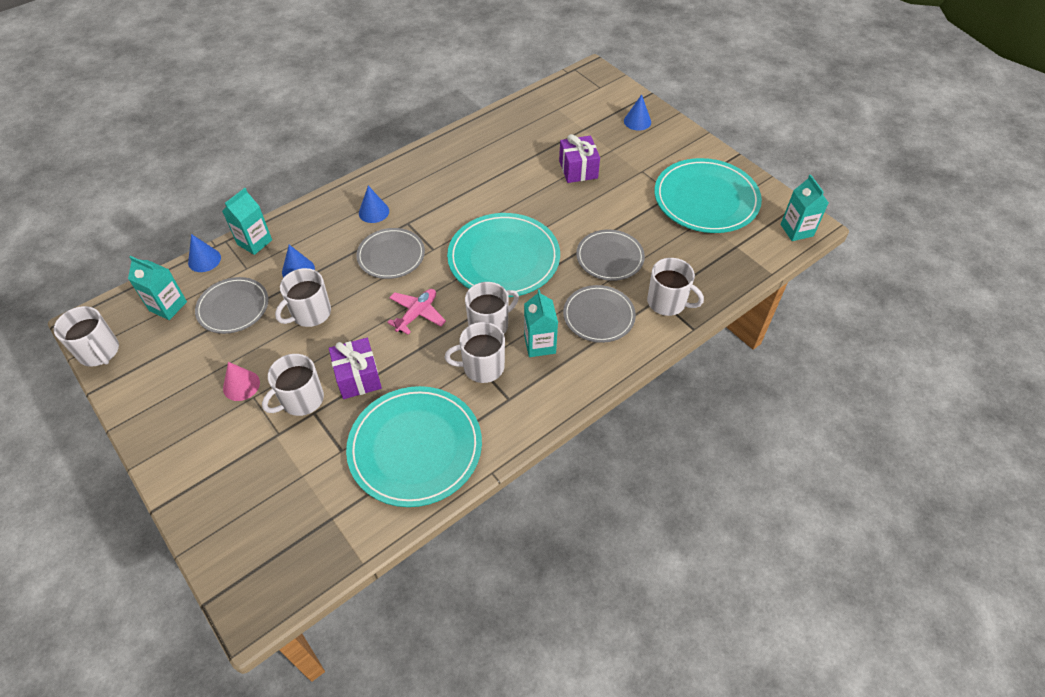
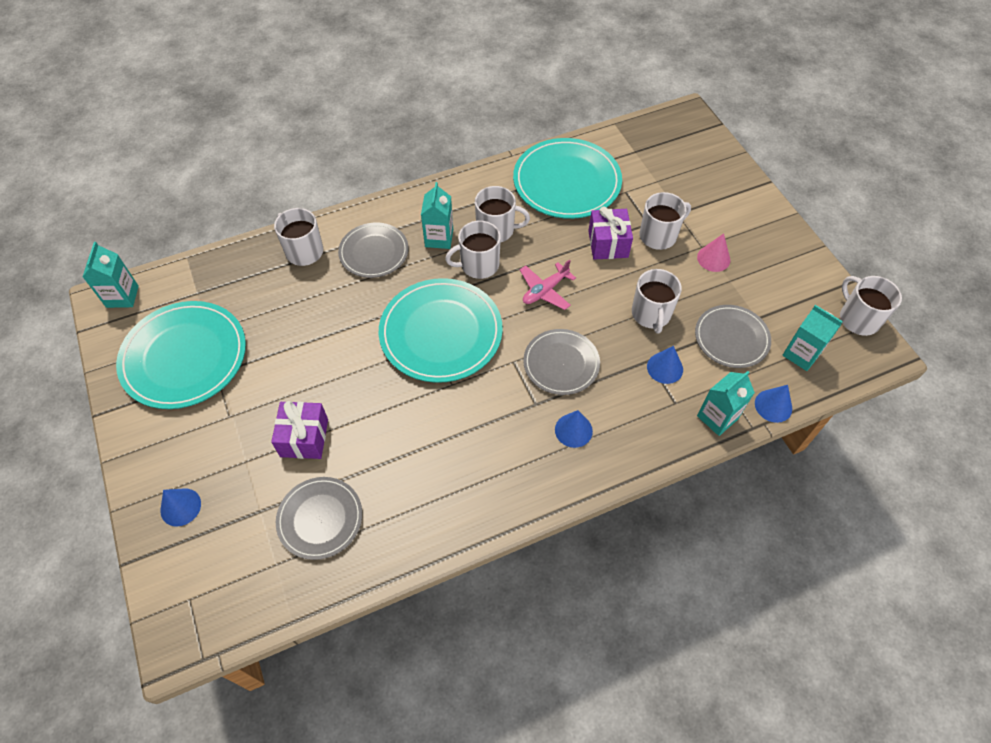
camera: 165 degrees left, 5 degrees up
(310, 313) = (651, 314): white mug -> white mug turned 120 degrees clockwise
(610, 257) = (331, 309): grey plate -> grey plate (320, 519)

